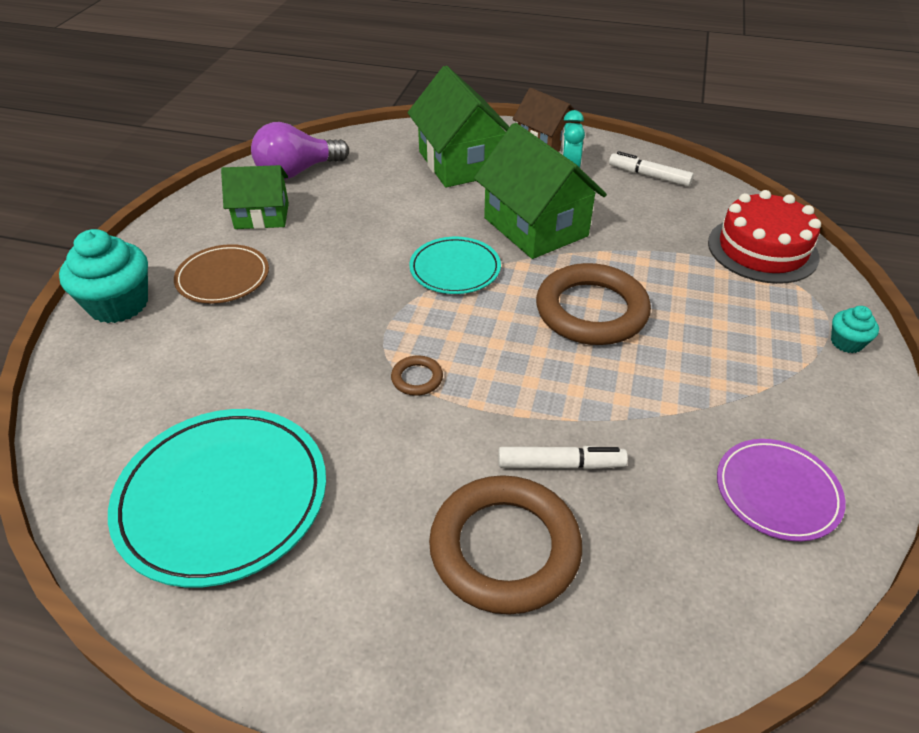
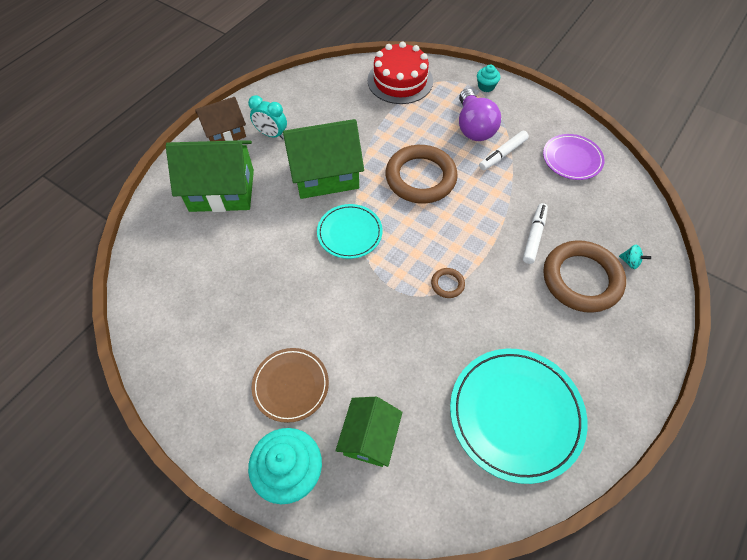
camera: 70 degrees left, 15 degrees up
(262, 216) = (218, 343): green house -> green house (369, 437)
(297, 172) = (165, 304): purple light bulb -> purple light bulb (474, 127)
(584, 626) = (630, 262): none -> turquoise spinning top
(649, 176) = (300, 96): white marker -> white marker (502, 154)

